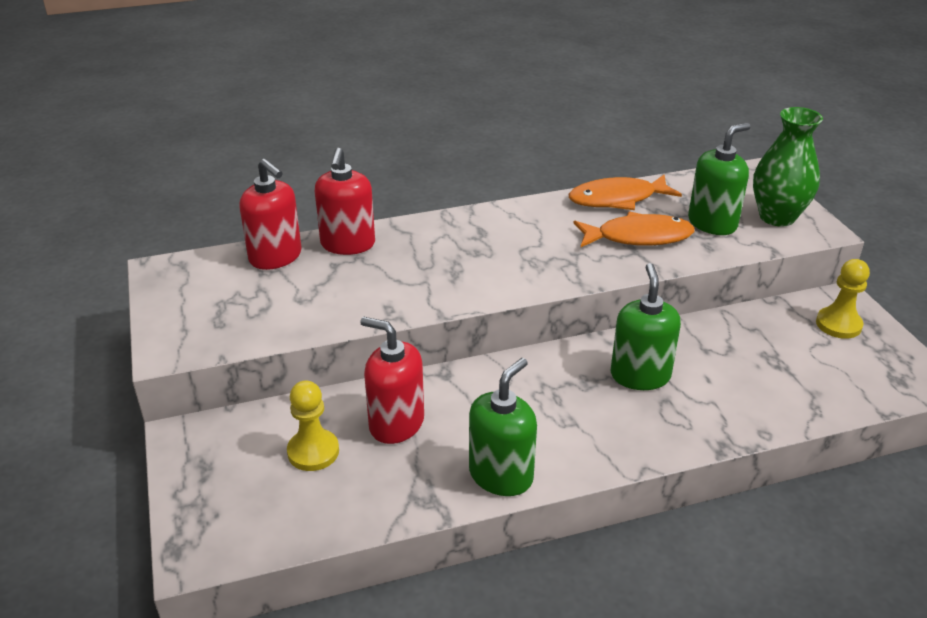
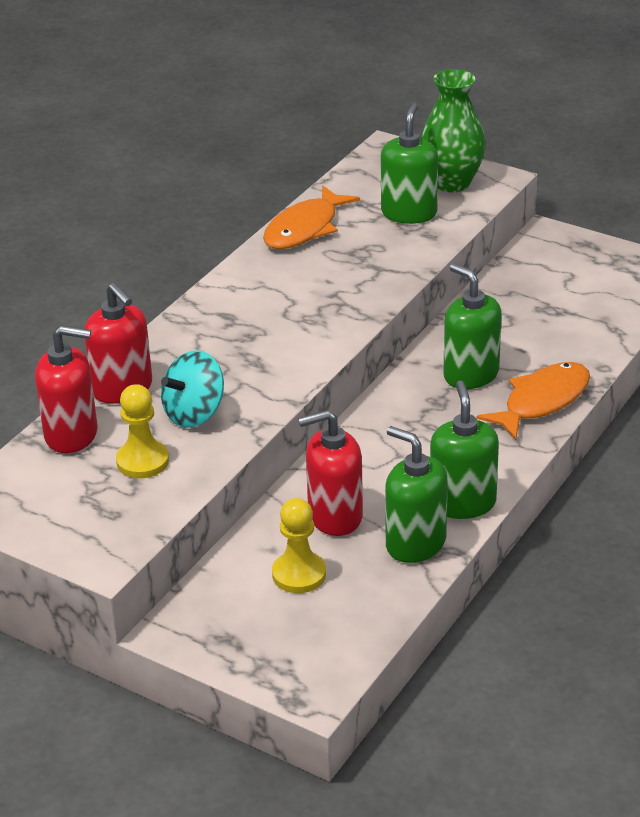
camera: 40 degrees left, 0 degrees up
(365, 285) = (194, 413): none -> turquoise spinning top
(423, 484) = (415, 543): none -> green soap dispenser
(638, 237) = (366, 254): orange fish -> orange fish (542, 401)
(838, 324) = (564, 257): yellow pawn -> yellow pawn (142, 461)

